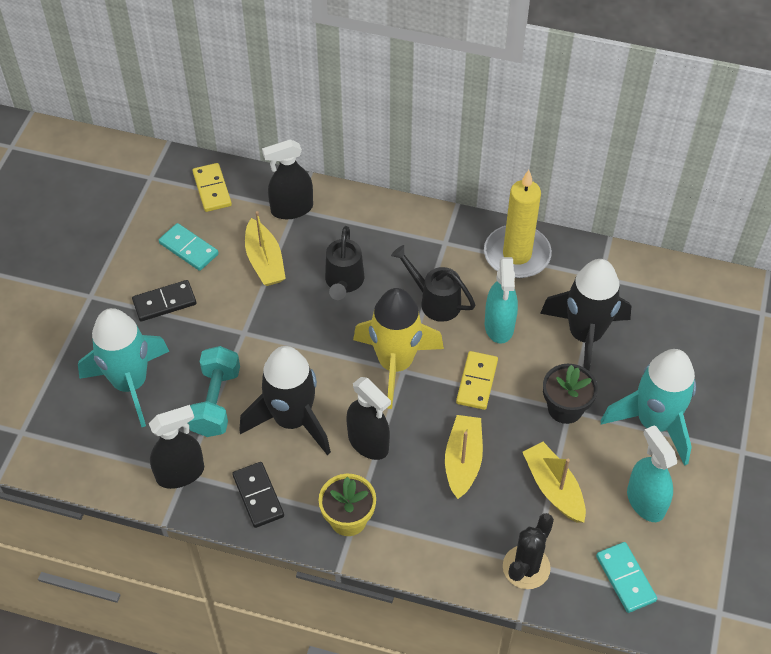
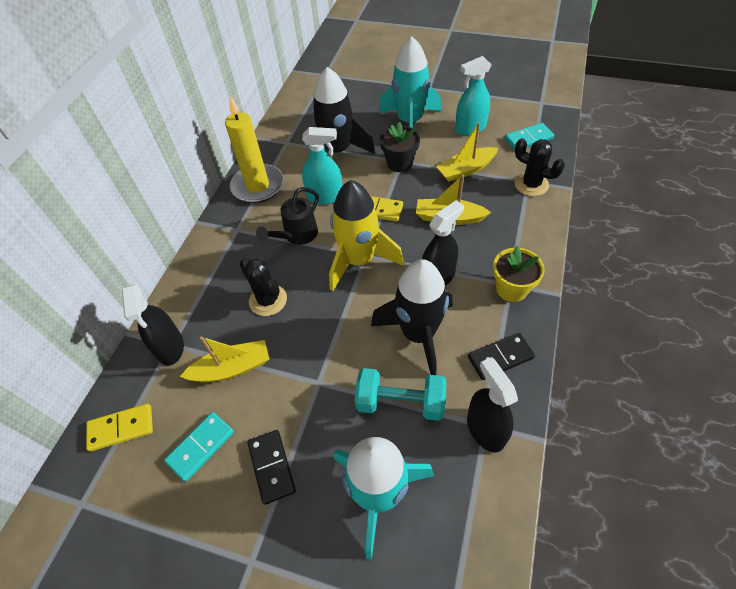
camera: 85 degrees left, 0 degrees up
(344, 282) = (268, 300): black watering can -> black cactus

